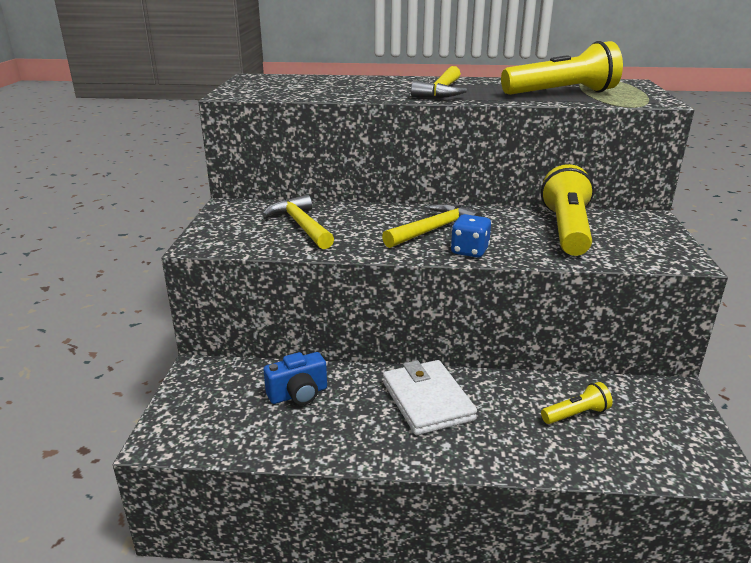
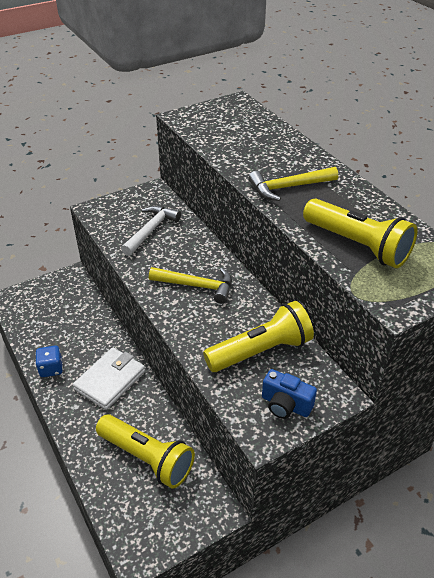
camera: 55 degrees right, 15 degrees up
(298, 394) = (78, 324): blue camera -> blue camera (285, 405)
(301, 226) = (150, 230): yellow hammer -> white hammer
(469, 251) = (176, 315): blue dice -> blue dice (51, 369)
(576, 414) = (147, 458): yellow flashlight -> yellow flashlight, size x2.02

